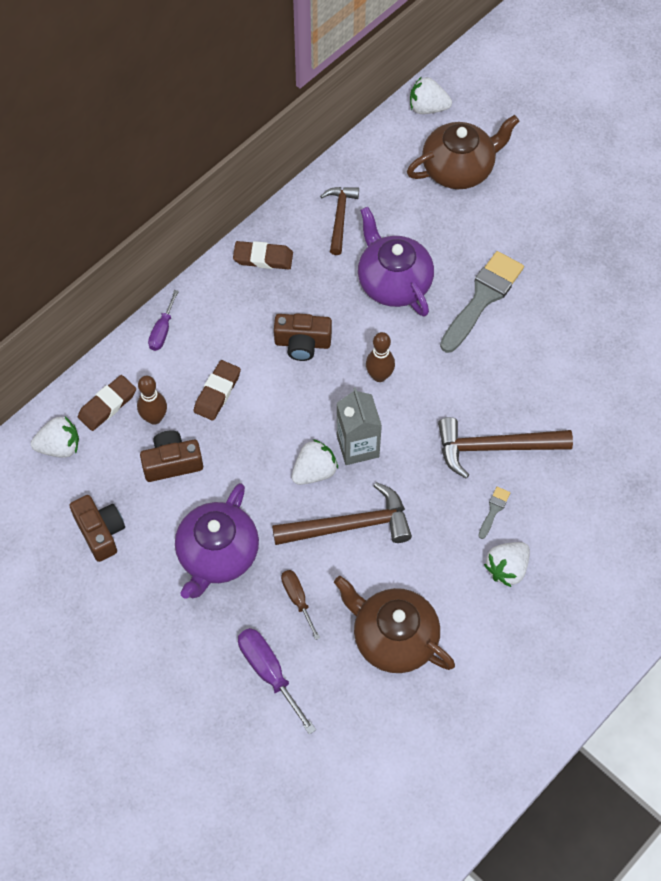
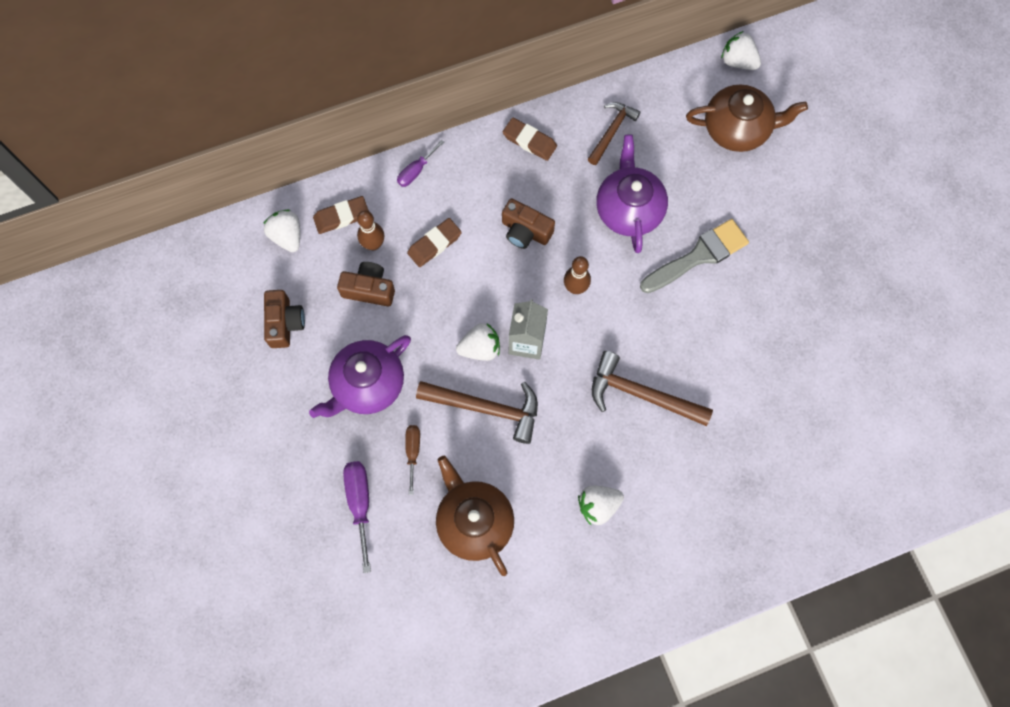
camera: 25 degrees right, 10 degrees up
(60, 447) = (287, 236): white strawberry -> white strawberry turned 135 degrees counterclockwise
(494, 510) = (613, 449): grey brush -> none

